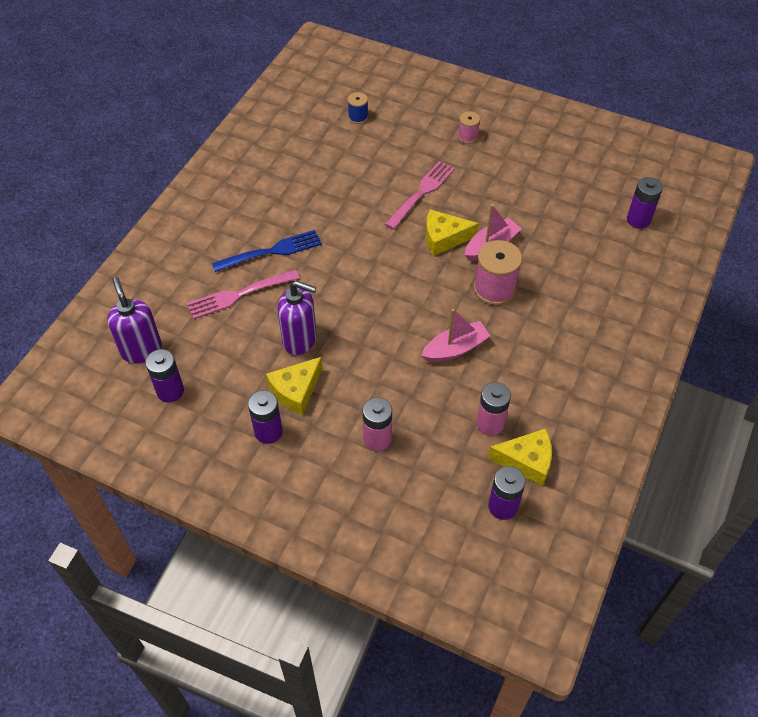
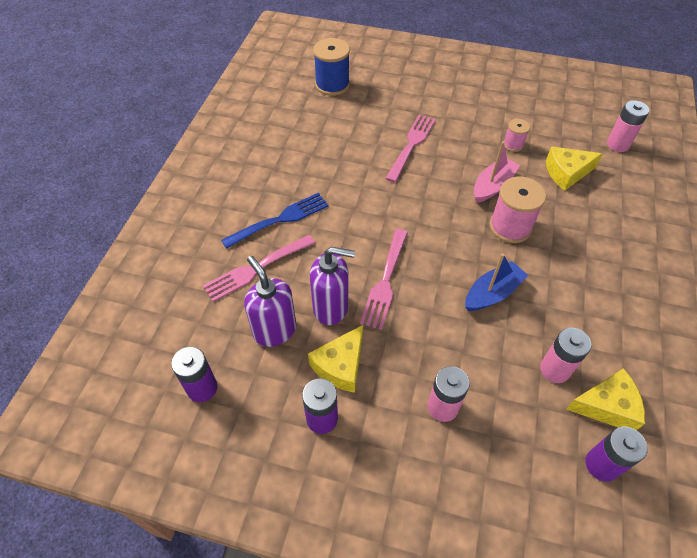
camera: 10 degrees left, 0 degrees up
(141, 350) = (161, 345): purple soap dispenser -> purple soap dispenser (274, 330)
(357, 322) = (385, 280): none -> pink fork
(358, 117) = (332, 85): blue spool -> blue spool, size x1.83
(444, 238) = (446, 184): yellow cheese -> yellow cheese (566, 173)
(455, 349) = (492, 293): pink boat -> blue boat
(467, 137) = (438, 90): pink spool -> pink spool (513, 144)
(638, 220) = (618, 144): purple battery -> pink battery

